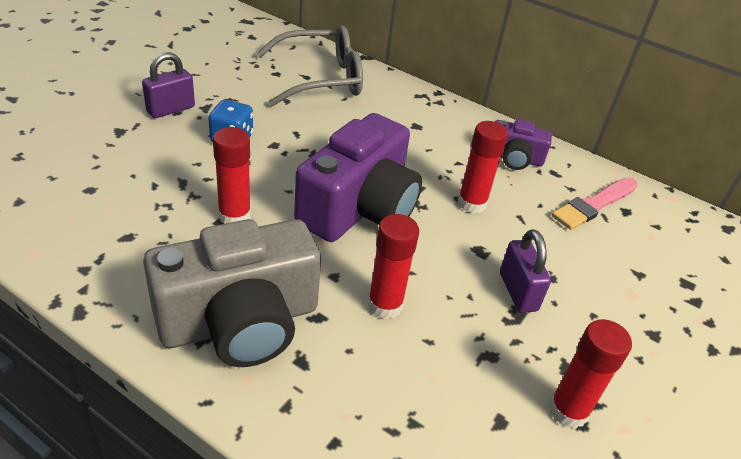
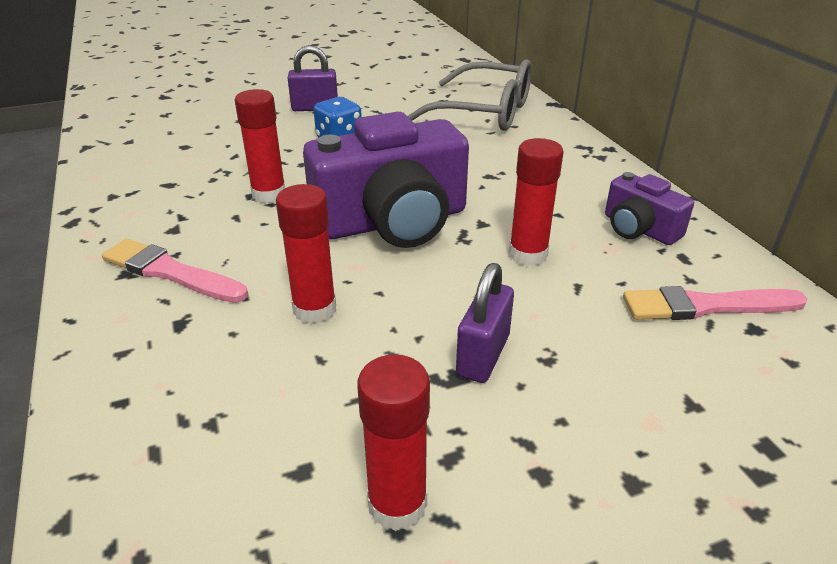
camera: 40 degrees right, 5 degrees down
(240, 322) = (171, 272): grey camera -> pink brush

